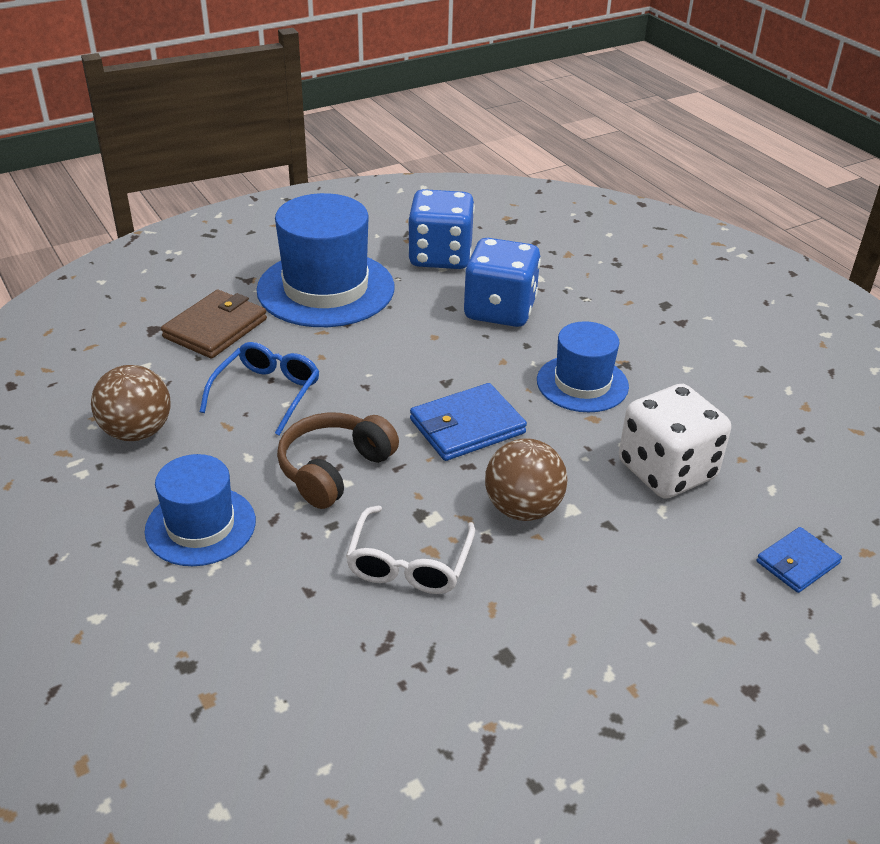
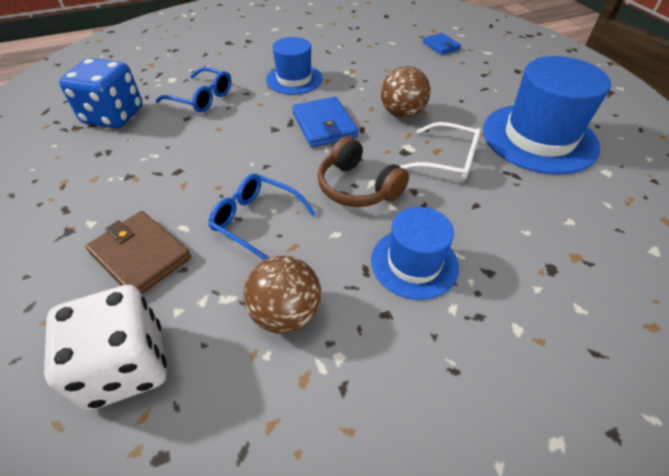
camera: 80 degrees left, 10 degrees up
(326, 289) = (119, 179): blue hat -> blue hat (539, 138)
(500, 310) = (202, 98): blue dice -> blue glasses
(666, 471) = (375, 66): white dice -> white dice (126, 365)

